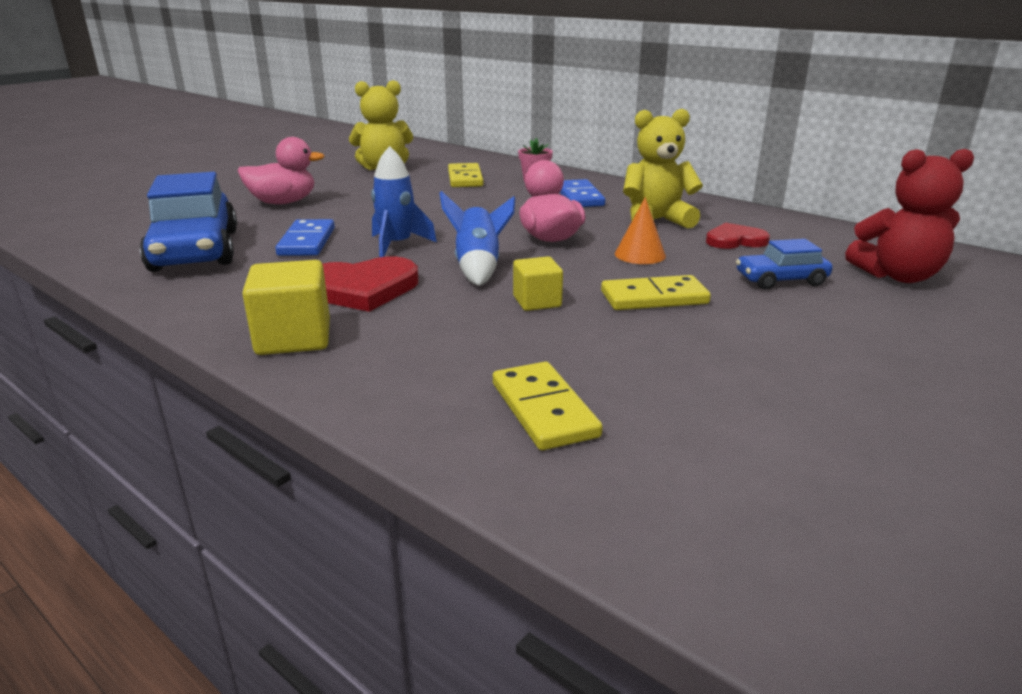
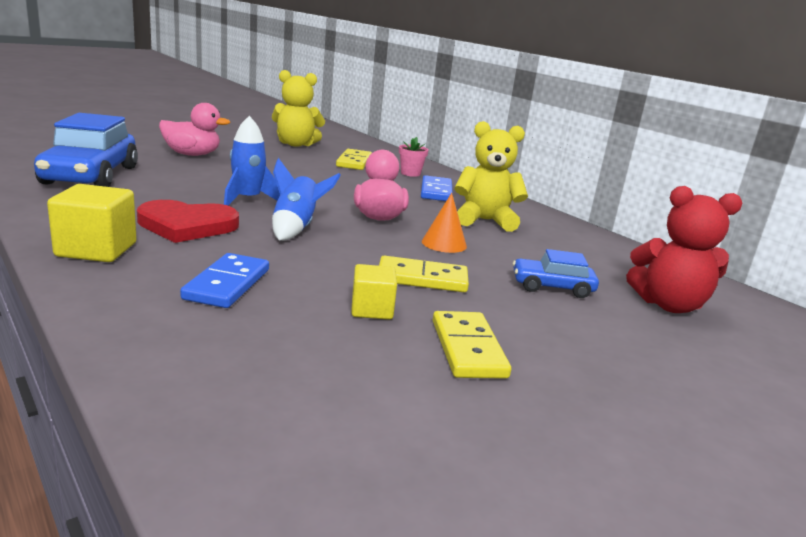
camera: 10 degrees right, 5 degrees down
(307, 242) = (181, 185): blue domino -> blue domino (227, 284)
(537, 301) = (318, 262): yellow cube -> yellow cube (372, 310)
(544, 409) = (238, 344): yellow domino -> yellow domino (468, 348)
(735, 240) = (541, 248): red heart -> none

